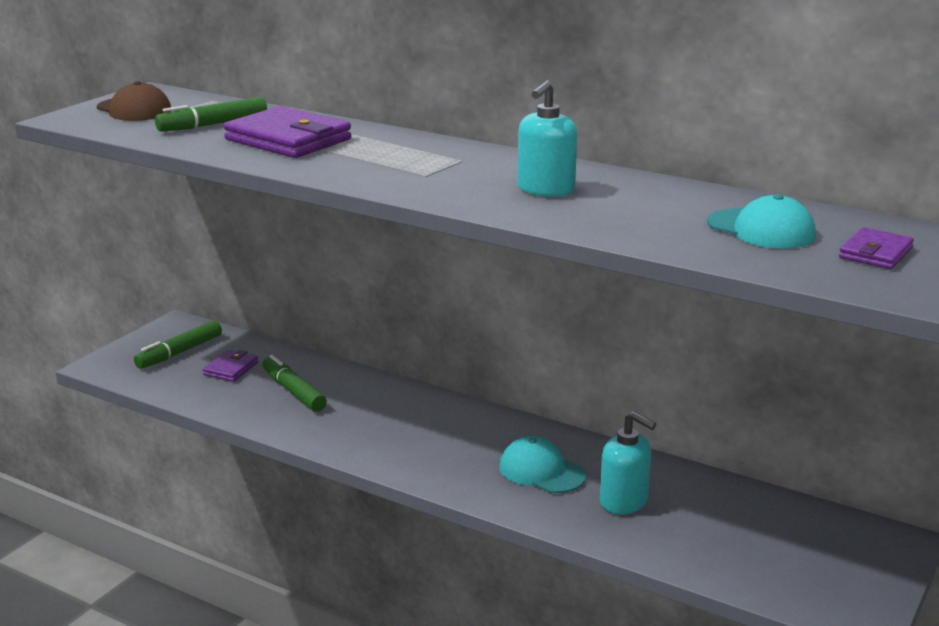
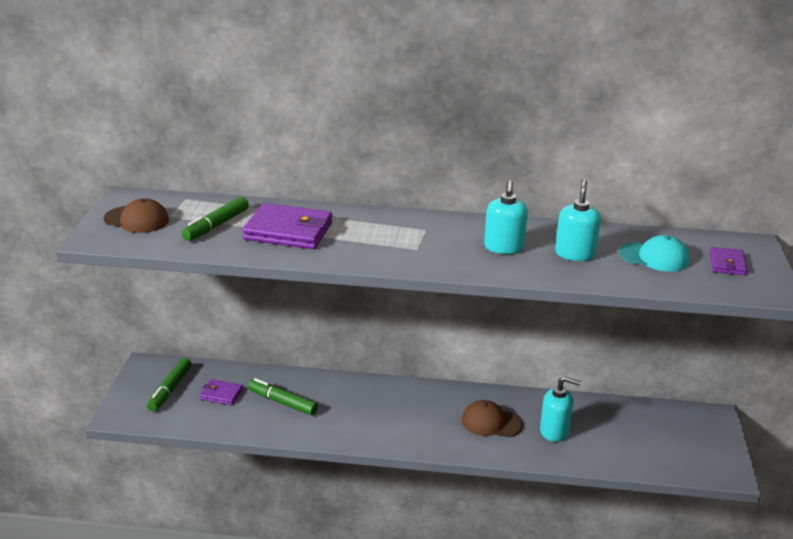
camera: 25 degrees left, 5 degrees up
(231, 369) = (221, 394): purple wallet -> purple wallet turned 75 degrees counterclockwise
(541, 471) = (491, 422): turquoise cap -> brown cap
(641, 209) = (575, 254): none -> turquoise soap dispenser

